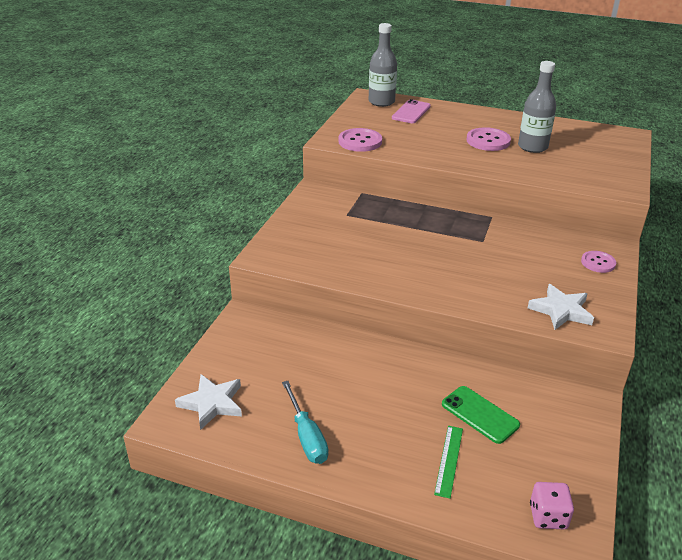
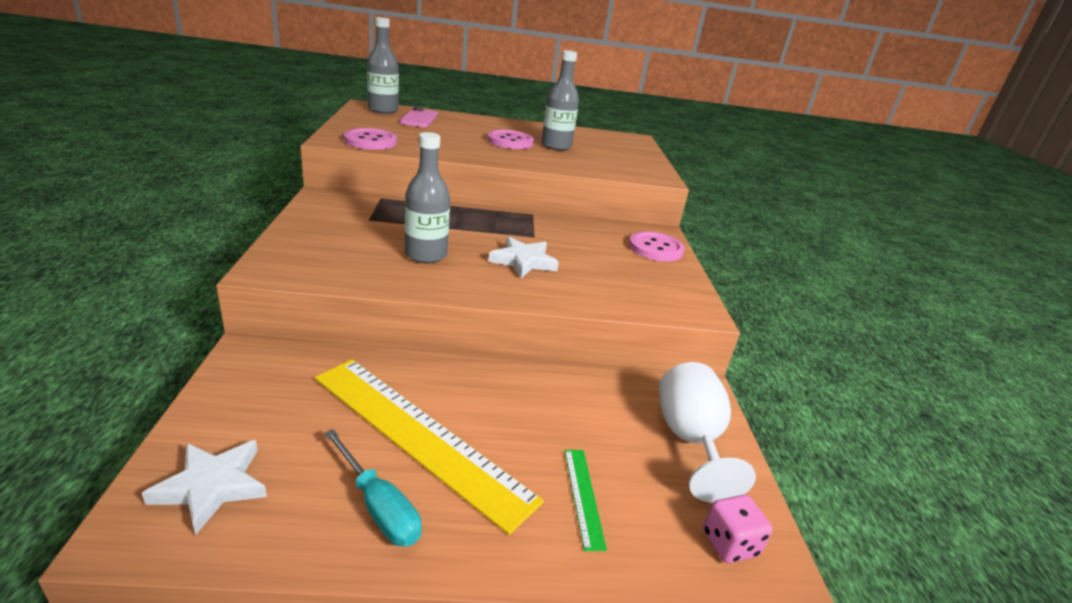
camera: 25 degrees left, 5 degrees down
(345, 395) = (418, 436): none -> yellow ruler
(382, 252) = (426, 255): none -> grey bottle
(480, 414) = (595, 428): green phone -> none
(557, 438) = (690, 440): none -> white goblet
(561, 310) = (646, 296): white star -> white star (523, 261)
(598, 263) = (655, 248): pink button -> pink button, size x1.54

